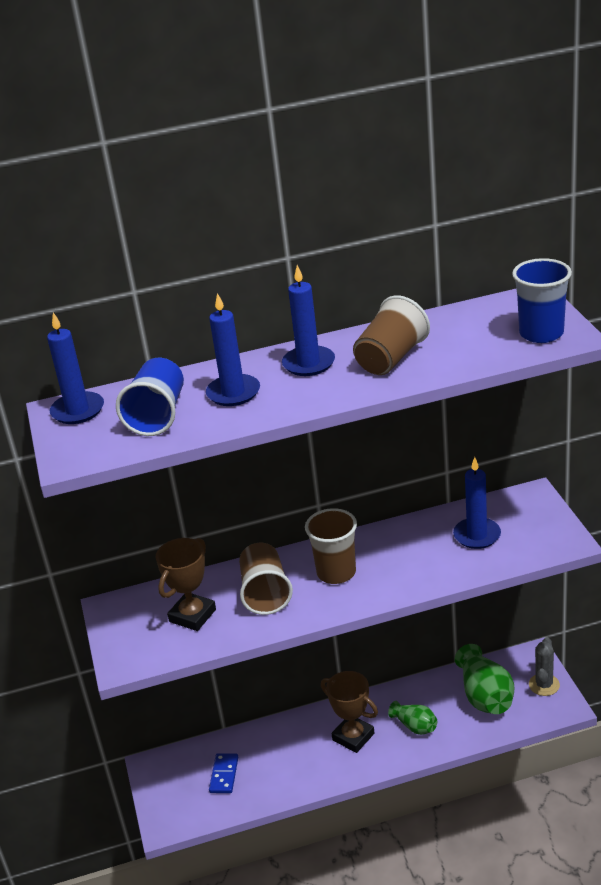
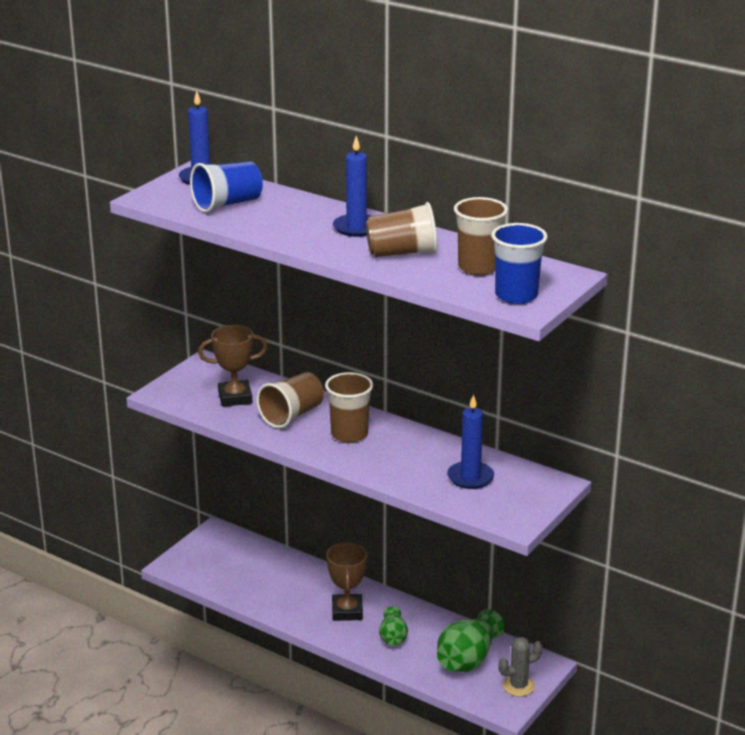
camera: 45 degrees right, 5 degrees down
(224, 775) = (243, 568): blue domino -> none
(233, 393) = (285, 217): blue candle -> none
(467, 332) = (478, 267): none -> brown cup

